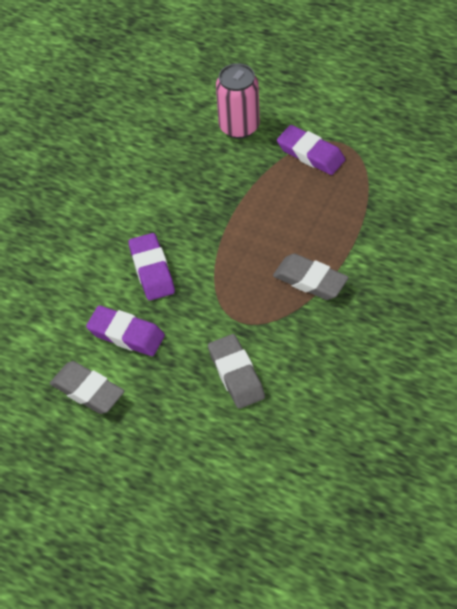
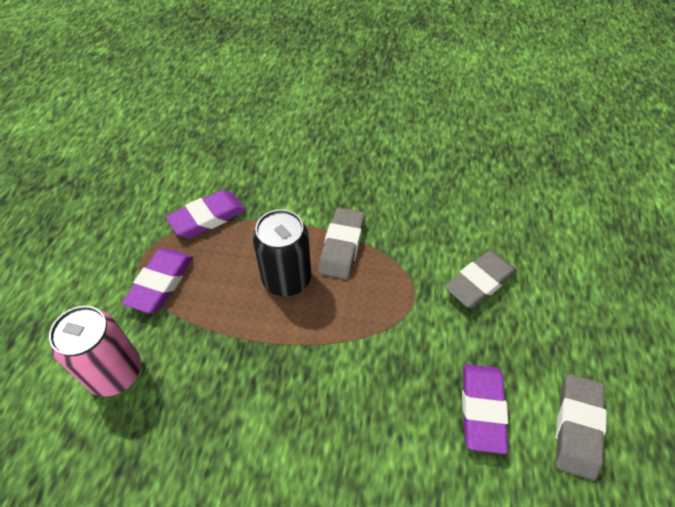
camera: 110 degrees left, 0 degrees up
(152, 270) = (378, 410): purple eraser -> purple eraser (207, 218)
(287, 235) = (287, 279): none -> black can

